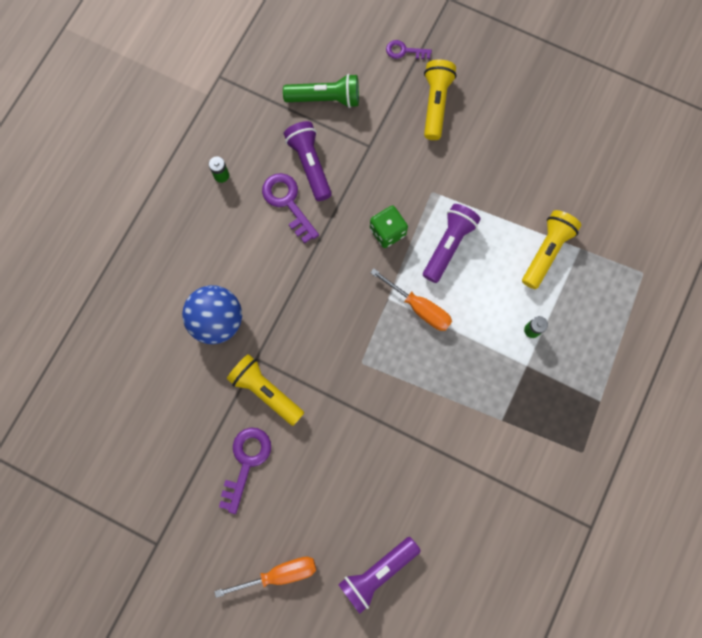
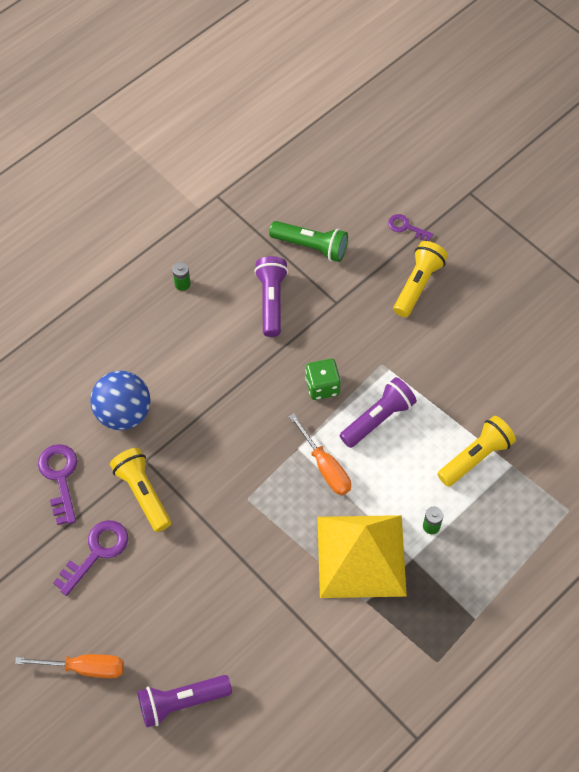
camera: 20 degrees right, 15 degrees down
(288, 203) = (235, 328): purple key -> purple key (60, 478)
(482, 379) = (361, 555): none -> yellow pyramid

